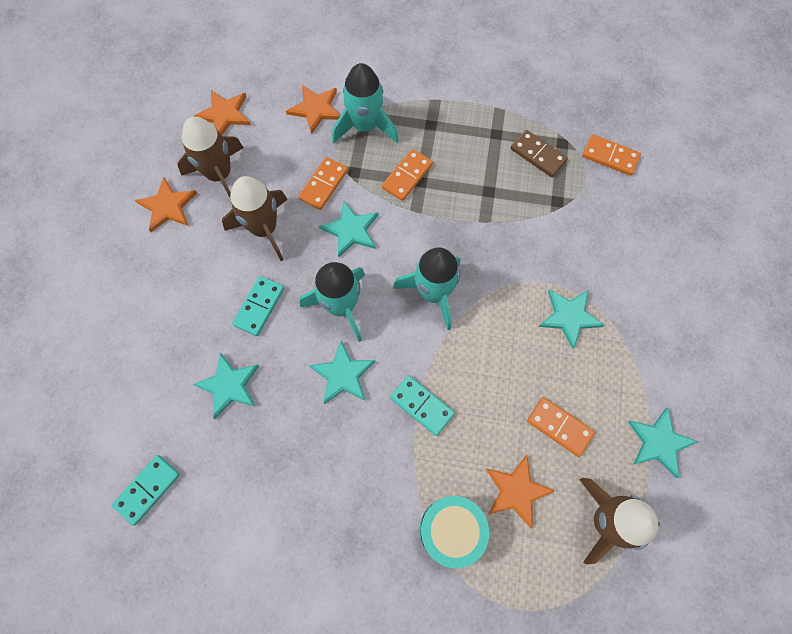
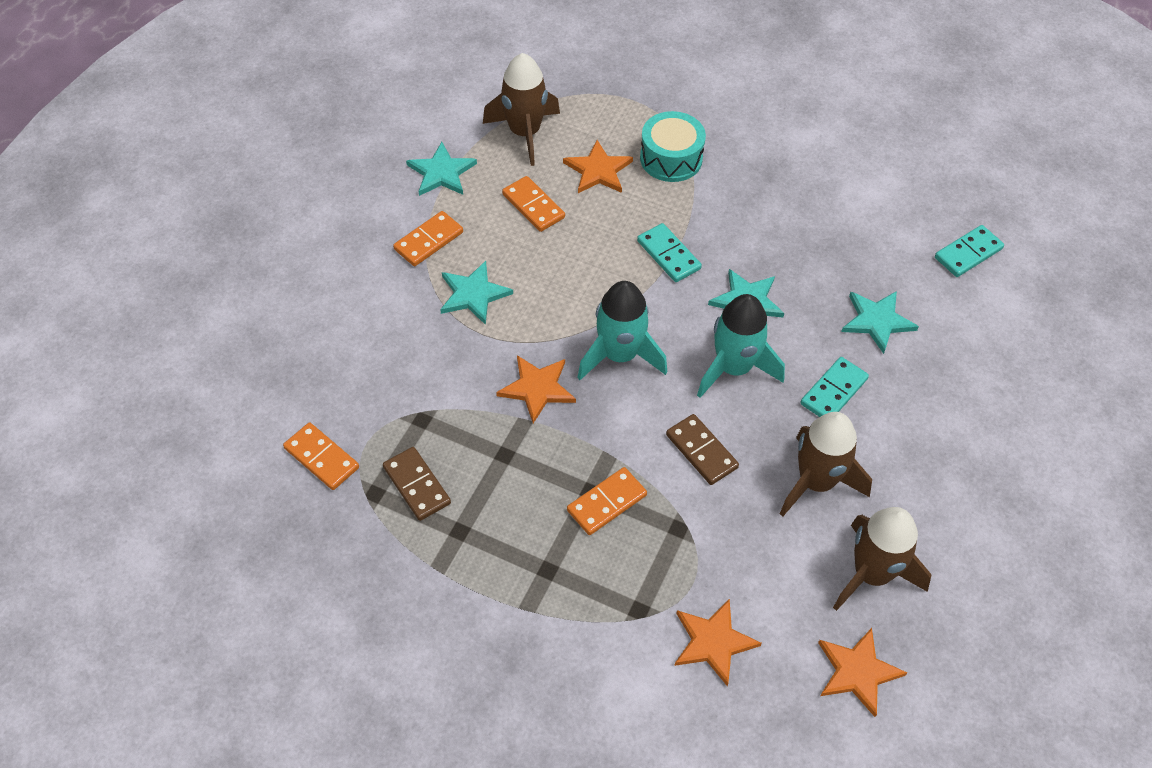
camera: 165 degrees left, 15 degrees down
(168, 206) = (948, 546): orange star -> orange star (537, 388)
(323, 184) = (725, 521): orange domino -> orange domino (429, 241)
(351, 230) = (701, 451): turquoise star -> brown domino
(365, 126) = (645, 593): turquoise rocket -> none

